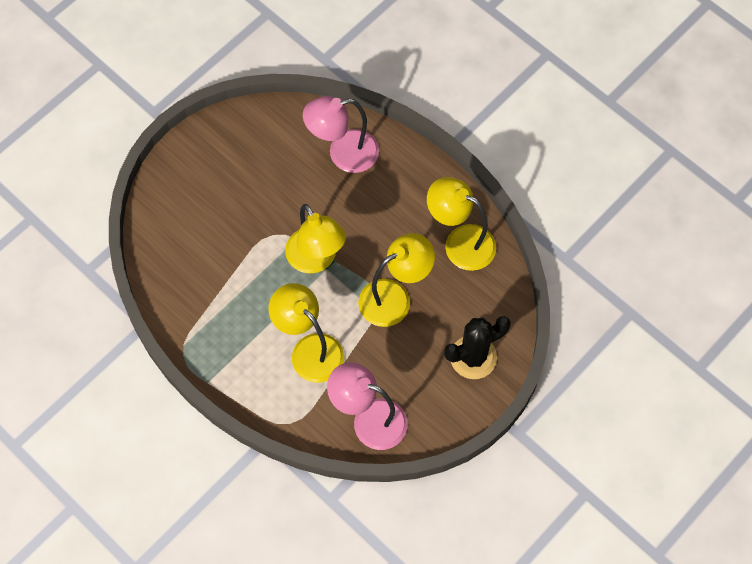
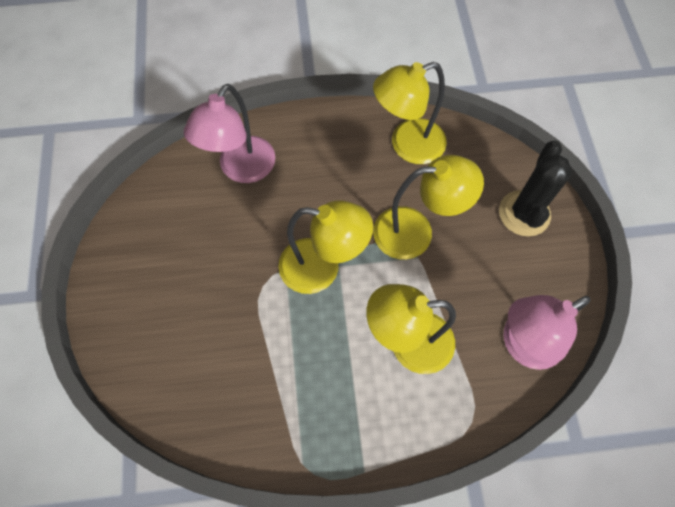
camera: 50 degrees left, 0 degrees up
(394, 297) = (415, 232): yellow lamp -> yellow lamp turned 75 degrees clockwise

